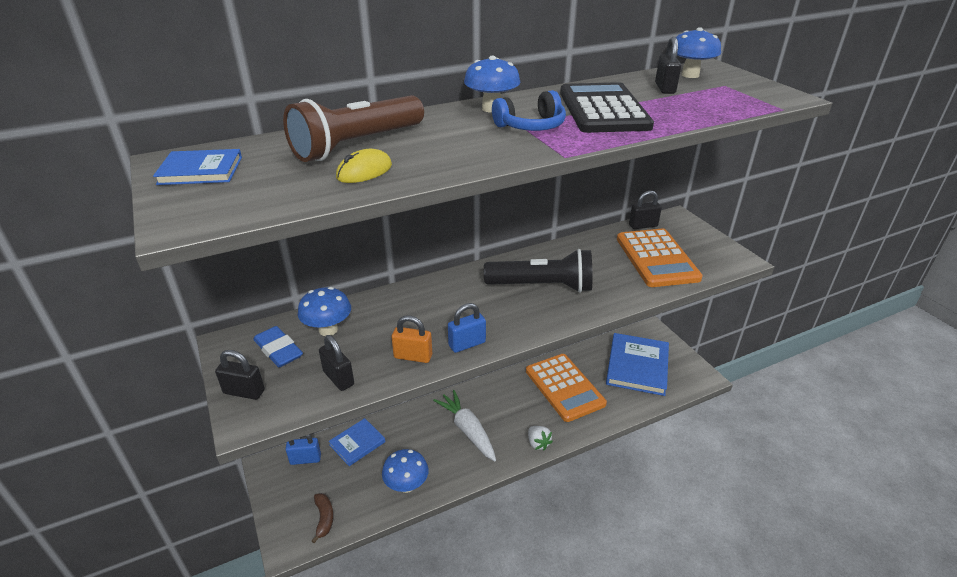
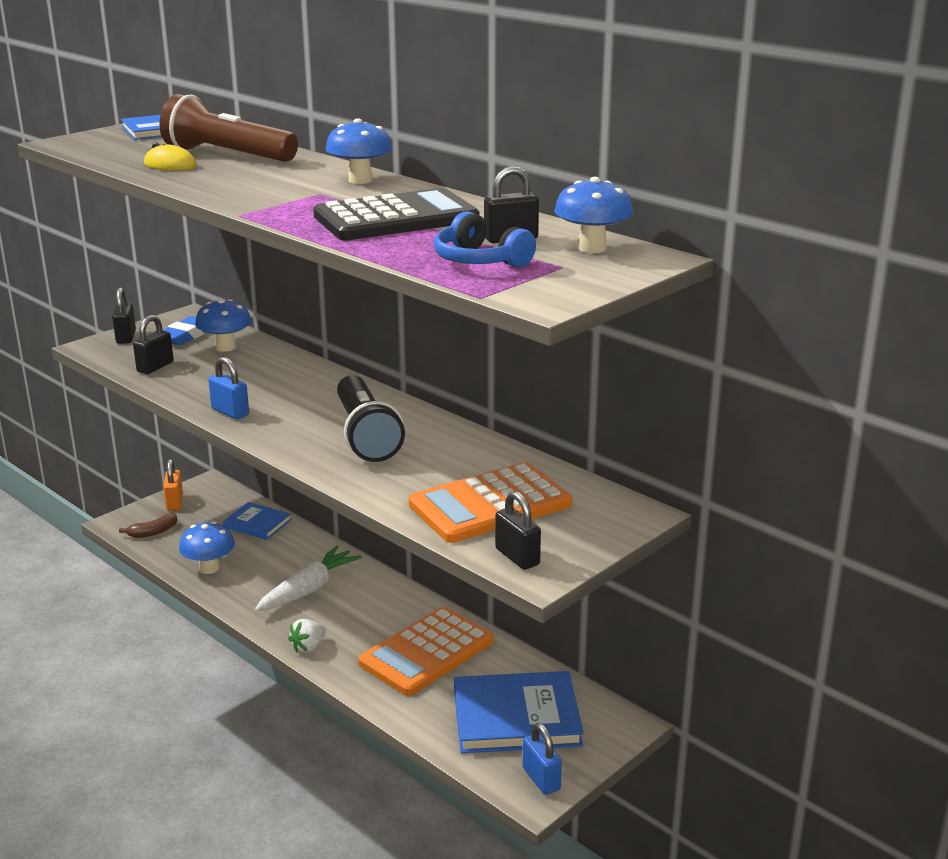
camera: 70 degrees right, 10 degrees down
(305, 459) = (224, 501): blue padlock -> blue padlock (541, 779)
(413, 356) = (199, 391): orange padlock -> orange padlock (175, 502)
(531, 126) = (317, 197): blue headphones -> blue headphones (480, 260)
(643, 225) = (584, 487): black padlock -> black padlock (517, 557)

